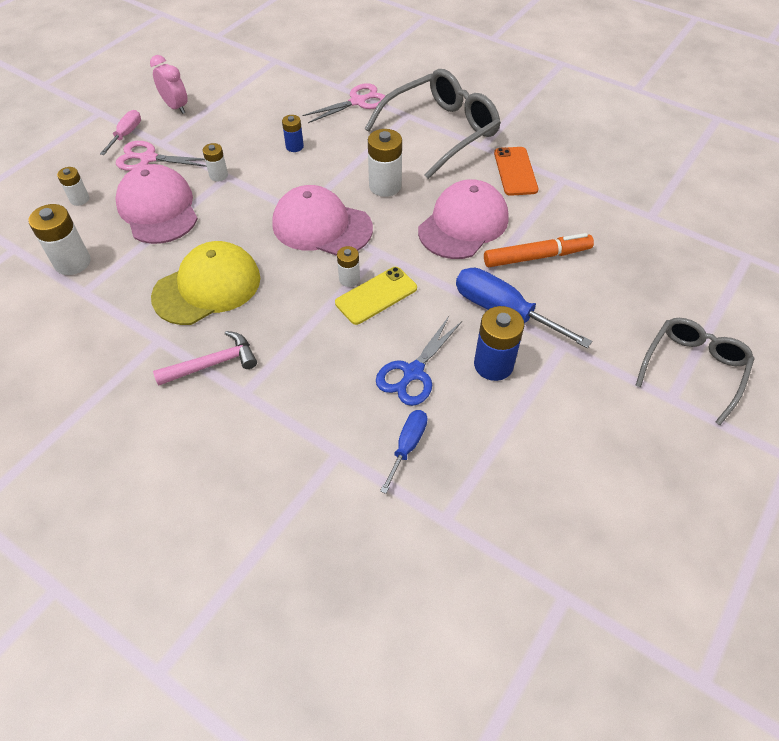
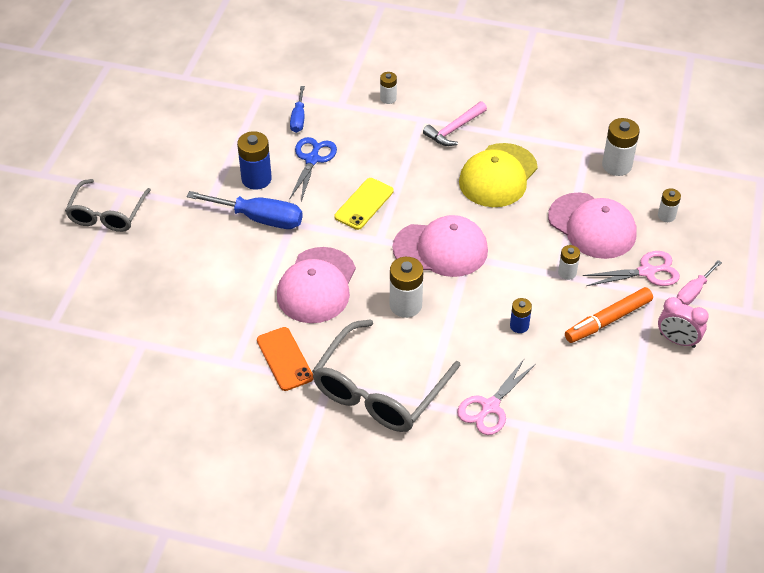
camera: 160 degrees right, 5 degrees down
(126, 134) = (693, 292): pink screwdriver -> pink screwdriver turned 45 degrees clockwise
(349, 279) = (392, 211): white battery -> white battery (388, 98)
(537, 257) = (243, 272): orange marker -> orange marker (608, 320)

